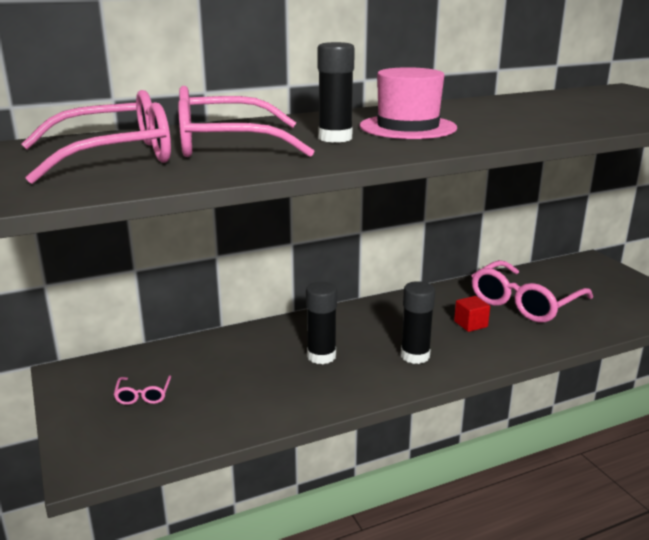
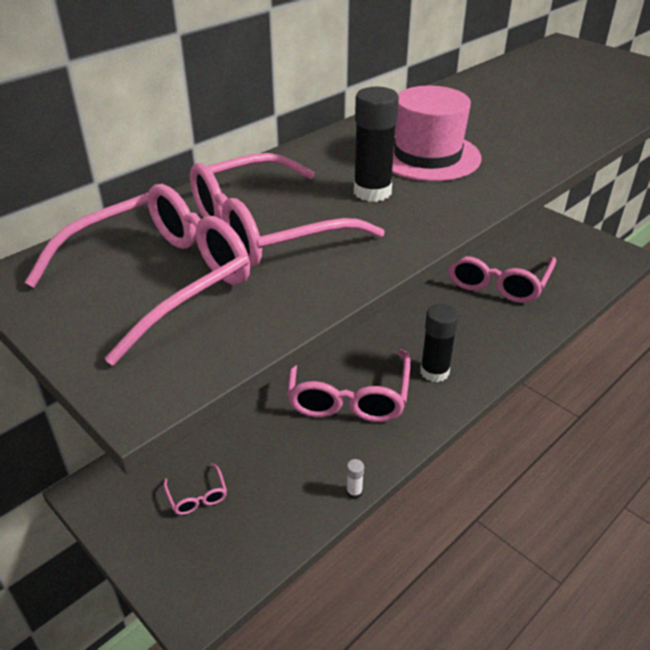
camera: 20 degrees left, 15 degrees up
(278, 423) = (354, 492): none -> white glue stick
(321, 356) = (348, 395): black glue stick -> pink glasses
(470, 324) = (463, 319): red cube -> none

